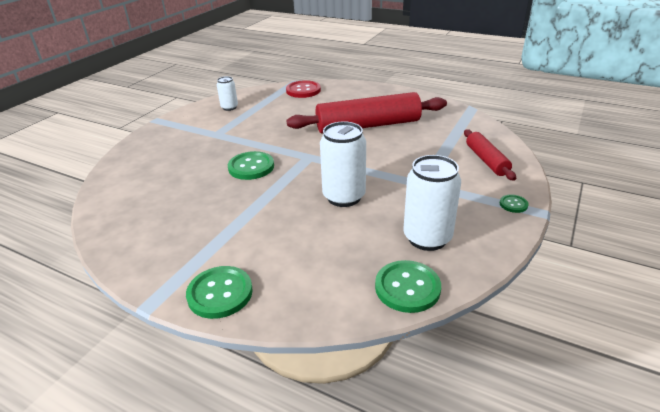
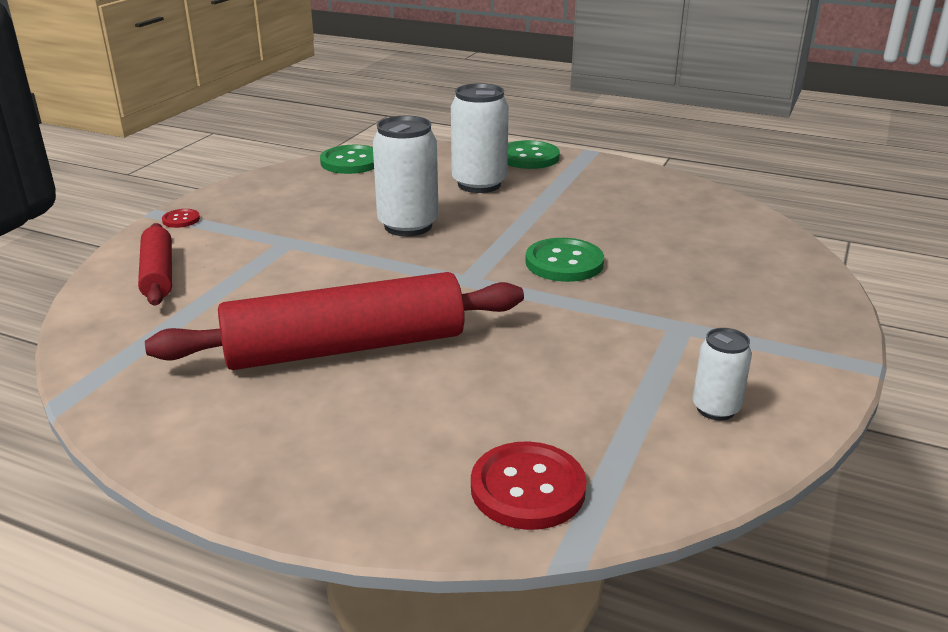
camera: 175 degrees right, 5 degrees down
(427, 238) = (314, 191): white can -> white can (479, 184)
(513, 204) = (181, 219): green button -> red button

